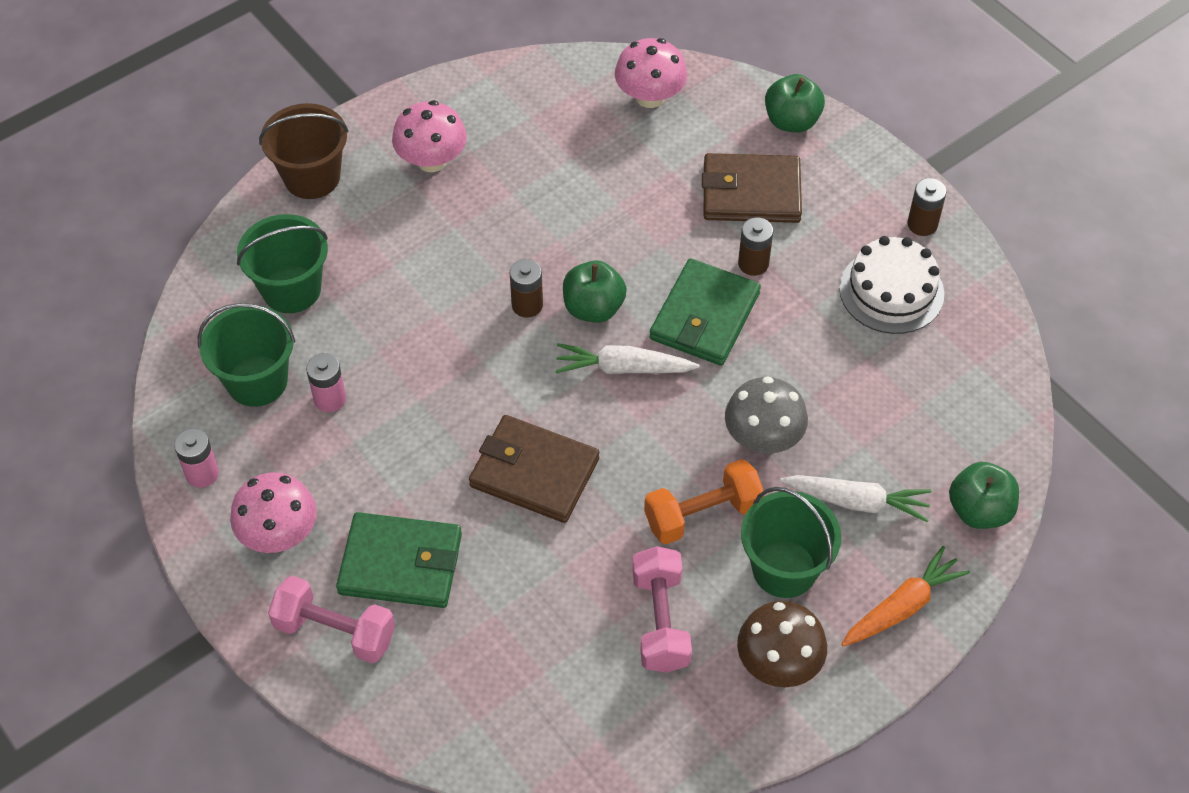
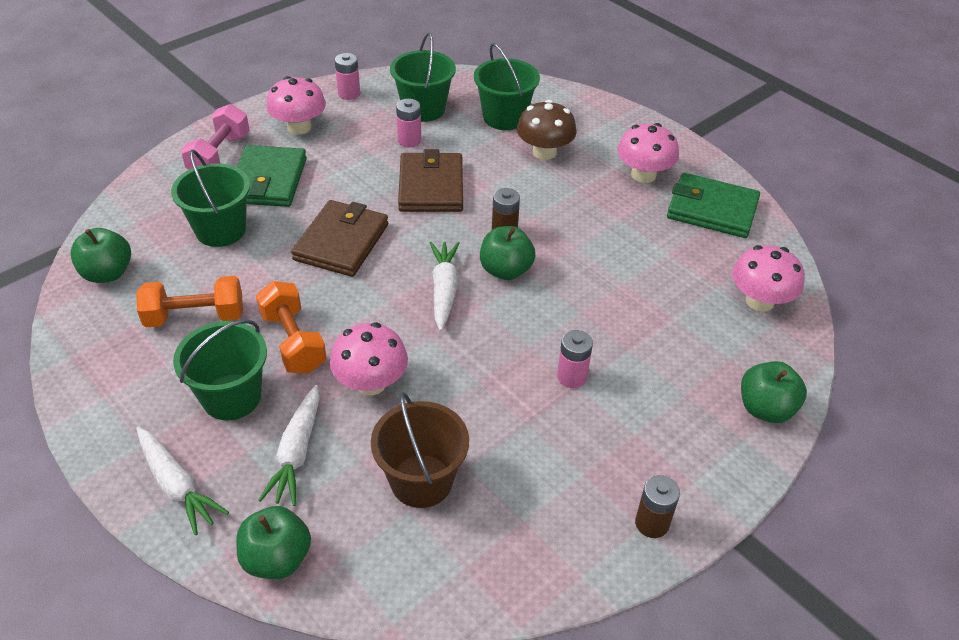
camera: 85 degrees right, 10 degrees down
(312, 177) = (610, 119): brown bucket -> brown bucket (421, 481)
(501, 611) = (220, 230): none -> green bucket
(578, 735) = (107, 273): none -> green apple
(660, 621) = (195, 317): pink dumbbell -> orange dumbbell
(704, 316) = (505, 342): green wallet -> green wallet (712, 209)
(751, 193) = (660, 375): brown wallet -> brown wallet (431, 187)
(753, 263) = (572, 377): brown battery -> pink battery
(763, 438) = (371, 383): grey mushroom -> pink mushroom
(778, 663) = (139, 392): brown mushroom -> brown mushroom (544, 152)
(891, 291) = (554, 490): white cake -> none
(902, 606) = (177, 485): orange carrot -> white carrot

